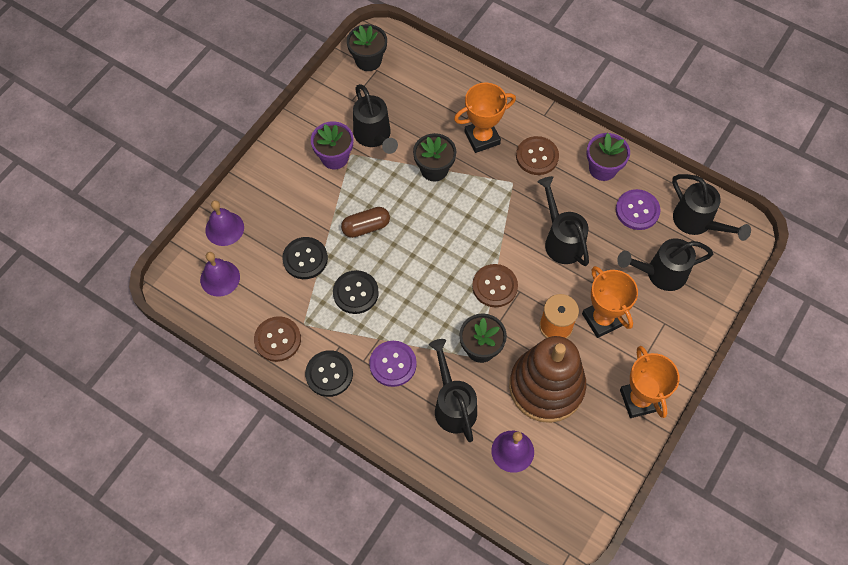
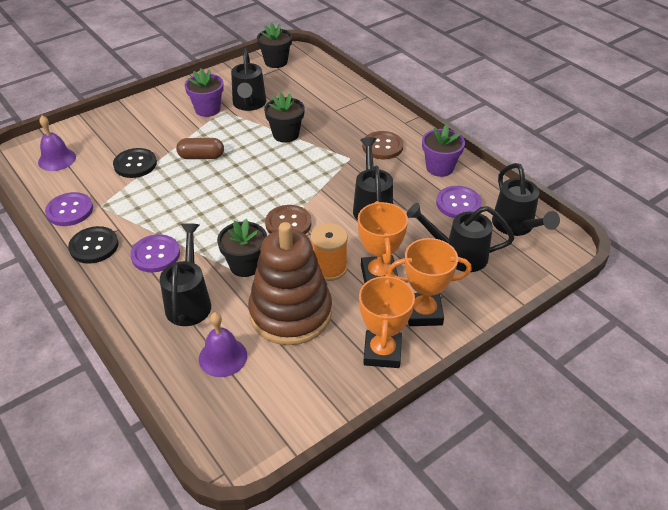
camera: 20 degrees right, 20 degrees down
(224, 228) = (86, 131): purple bell -> none
(277, 339) = (70, 210): brown button -> purple button
(355, 293) = (160, 196): black button -> none
(482, 138) = (340, 124): orange trophy -> orange trophy (423, 313)

